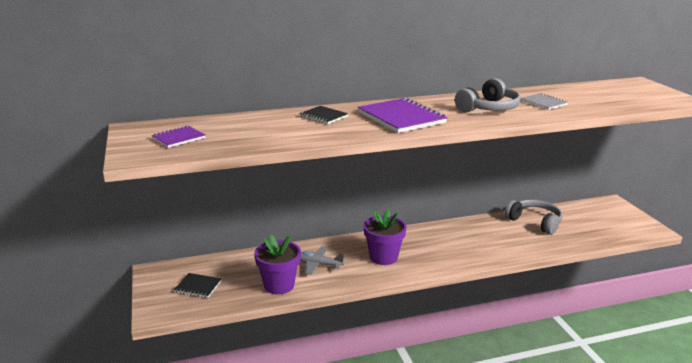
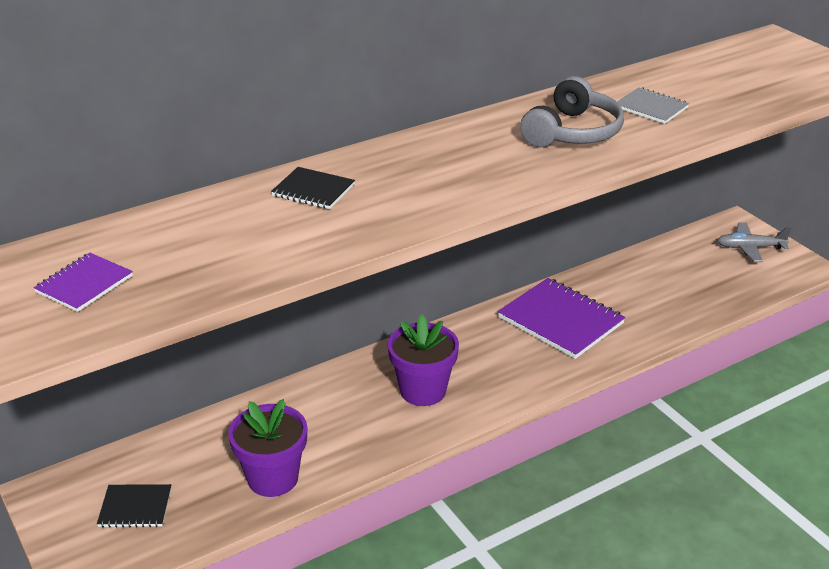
camera: 15 degrees left, 10 degrees up
(318, 264) = (322, 425): grey plane -> grey plane (750, 248)
(401, 118) = (443, 175): purple notebook -> purple notebook (561, 320)
(534, 222) = (633, 280): grey headphones -> none

